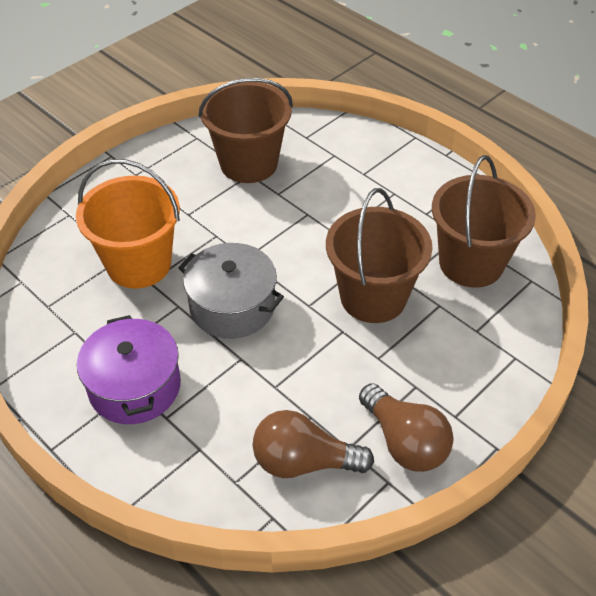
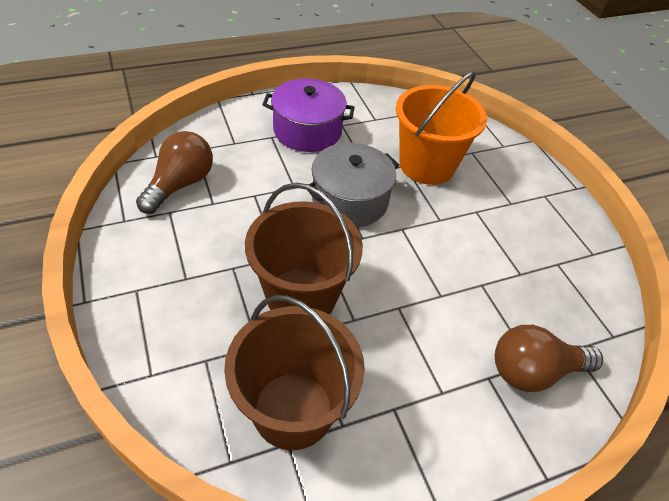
camera: 110 degrees right, 0 degrees up
(248, 163) = (538, 279): brown bucket -> none
(404, 442) = (144, 245): brown light bulb -> brown light bulb (534, 371)

